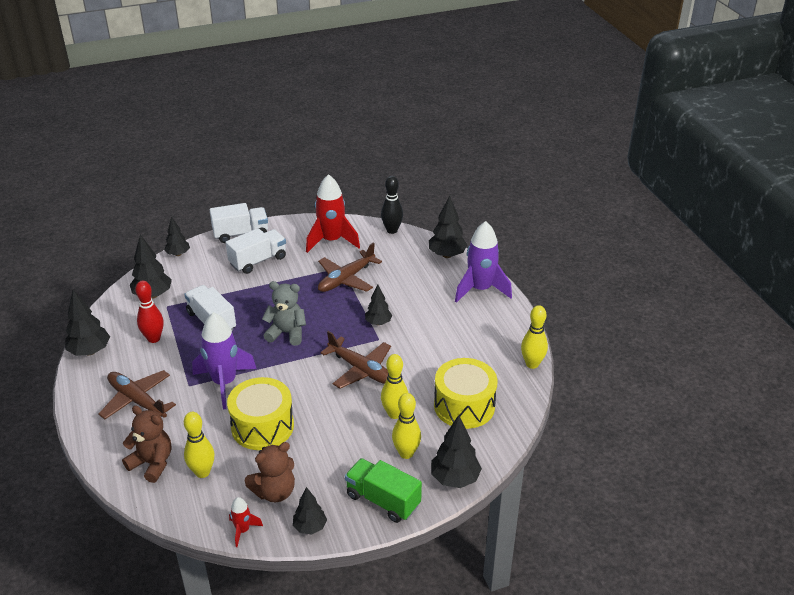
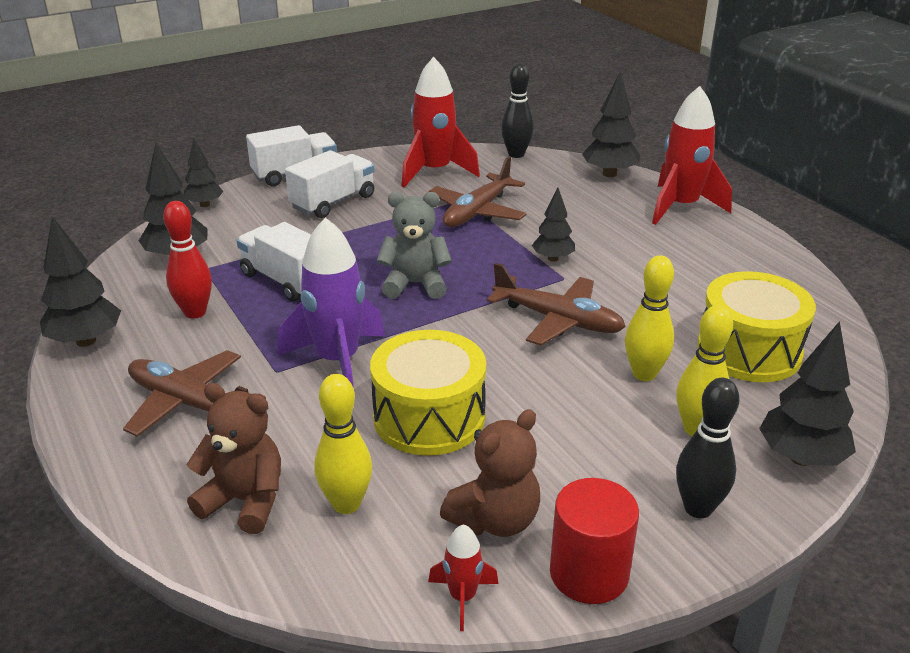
camera: 10 degrees left, 5 degrees down
(310, 527) = (589, 573): black tree -> red cylinder
(383, 500) = (698, 508): green truck -> black bowling pin
(480, 289) = (681, 207): purple rocket -> red rocket
(532, 364) = (815, 286): yellow bowling pin -> none

